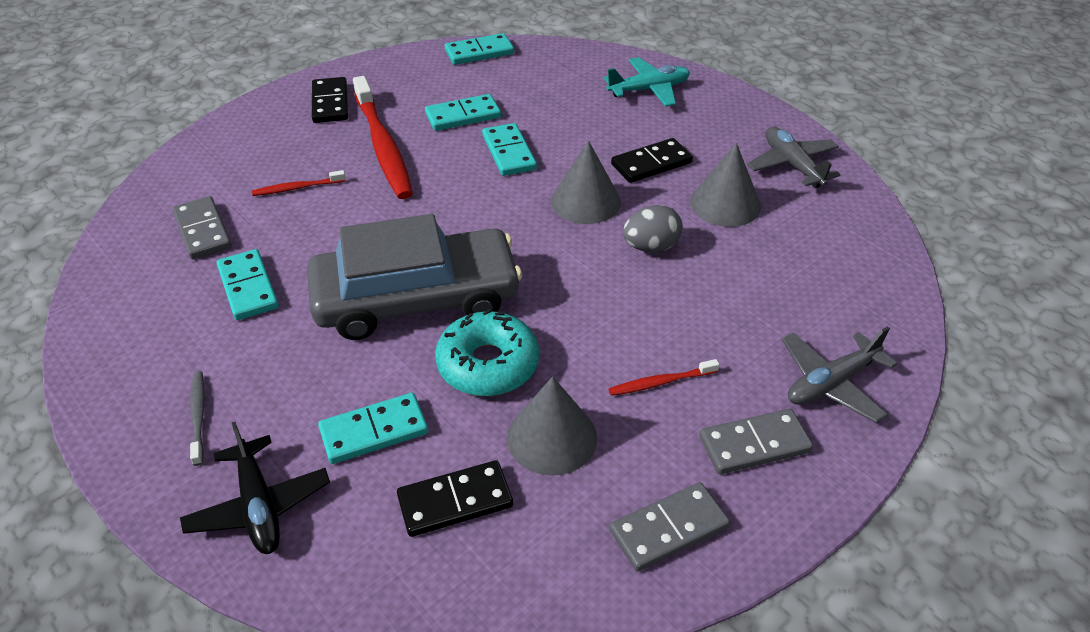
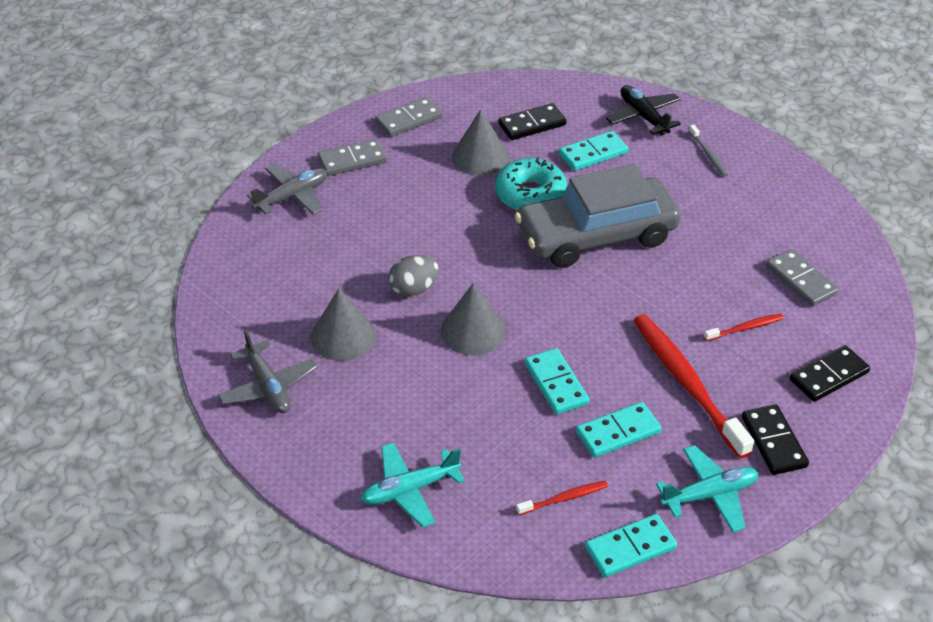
camera: 175 degrees right, 0 degrees up
(248, 287) = (730, 236): turquoise domino -> none
(404, 75) = (709, 495): none -> turquoise plane
(651, 164) = (410, 379): black domino -> black domino (828, 376)
(660, 382) = (410, 190): red toothbrush -> red toothbrush (564, 498)

